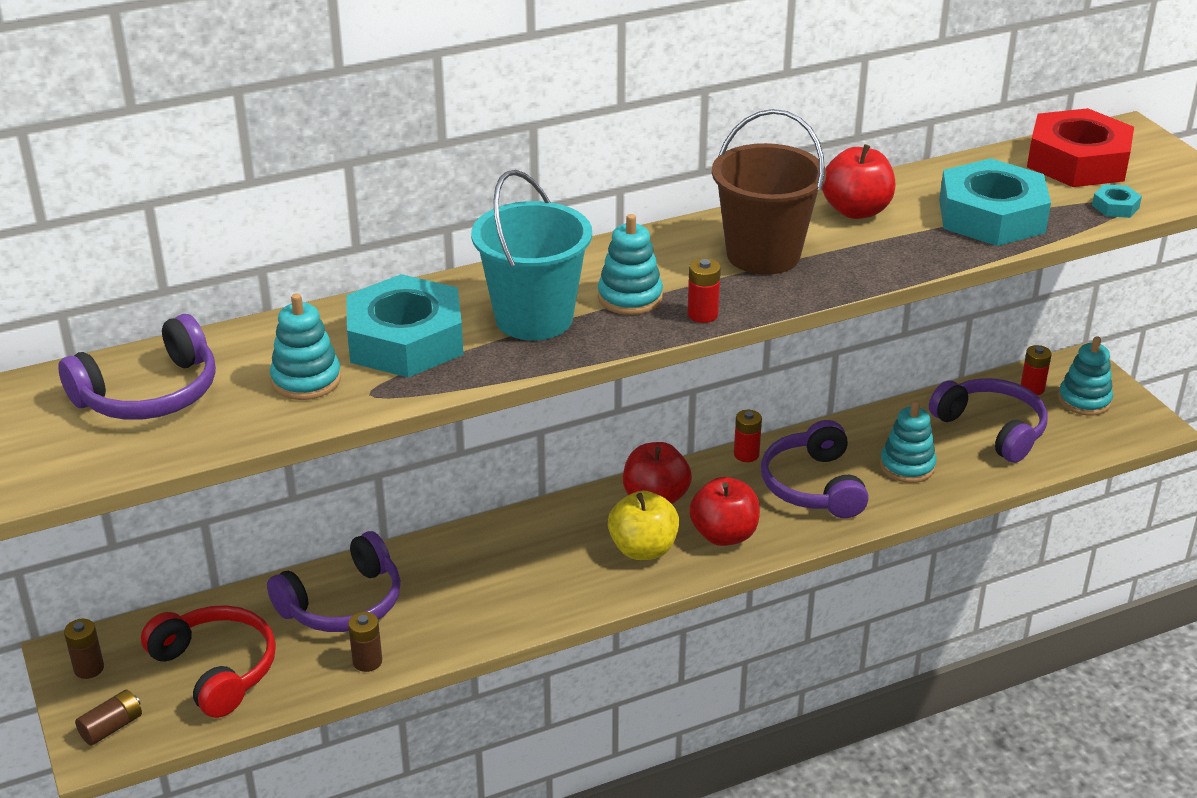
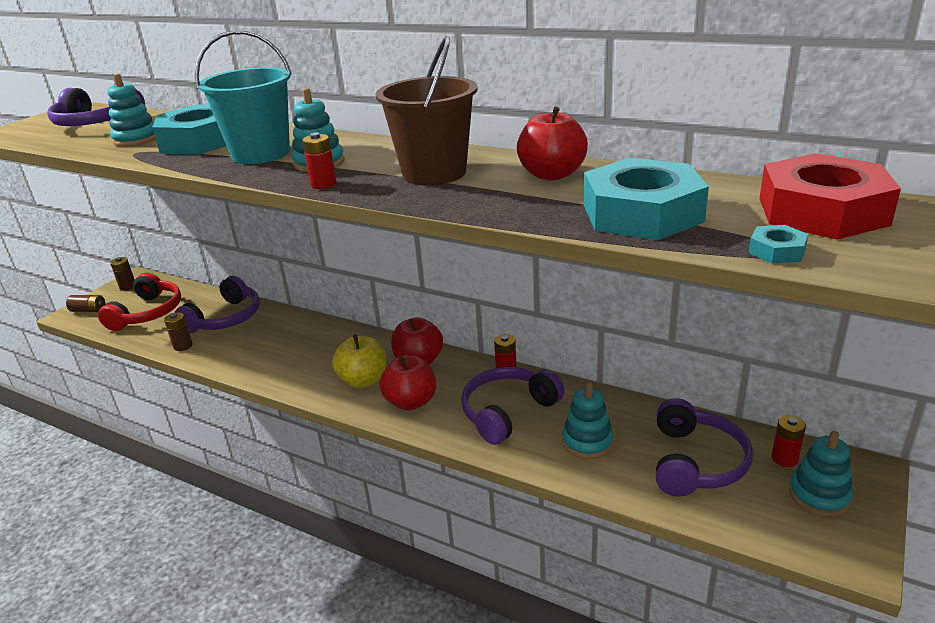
camera: 55 degrees right, 5 degrees down
(343, 603) = (225, 318): purple headphones -> purple headphones turned 75 degrees counterclockwise

